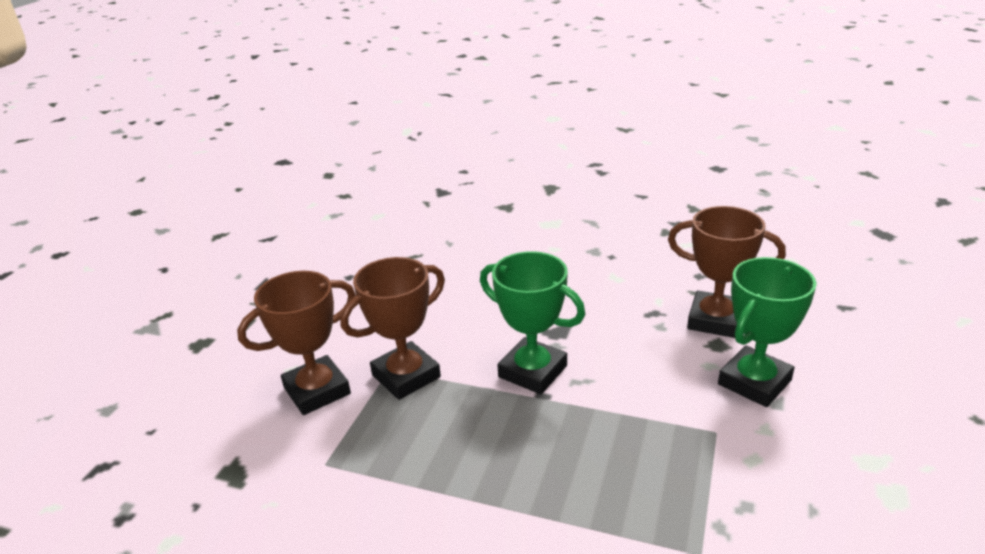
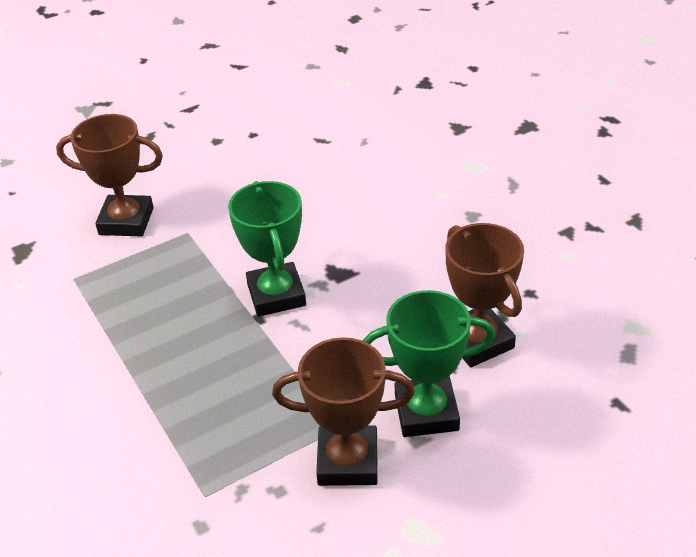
camera: 40 degrees right, 10 degrees up
(406, 376) = (191, 244): brown trophy -> brown trophy (348, 461)

